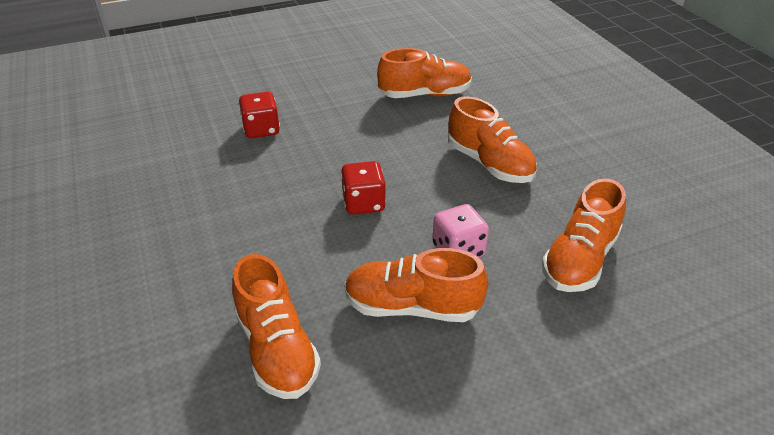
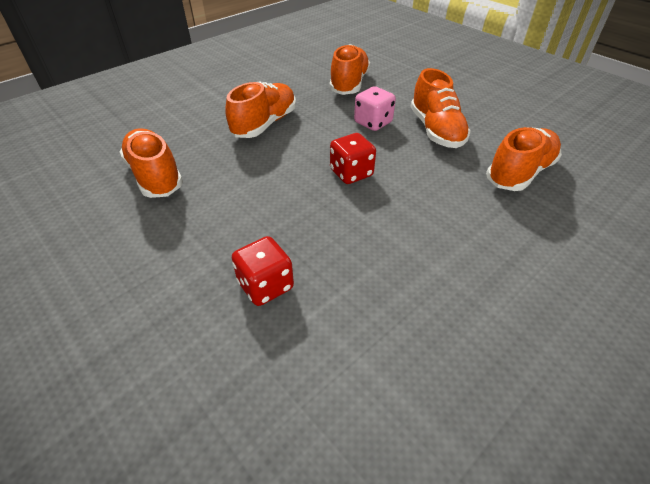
camera: 110 degrees left, 5 degrees up
(579, 259) = (349, 84): orange shoe -> orange shoe turned 90 degrees counterclockwise

